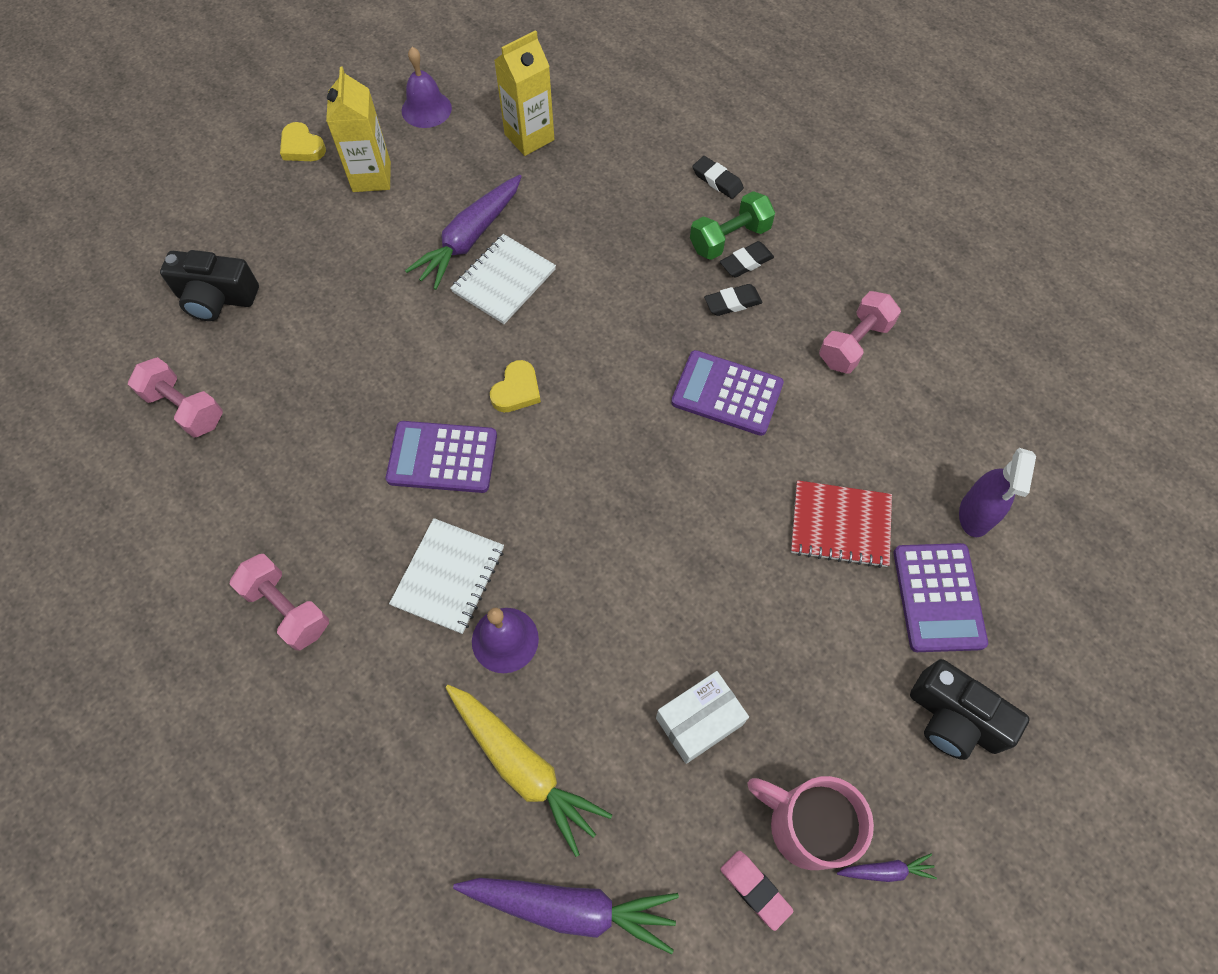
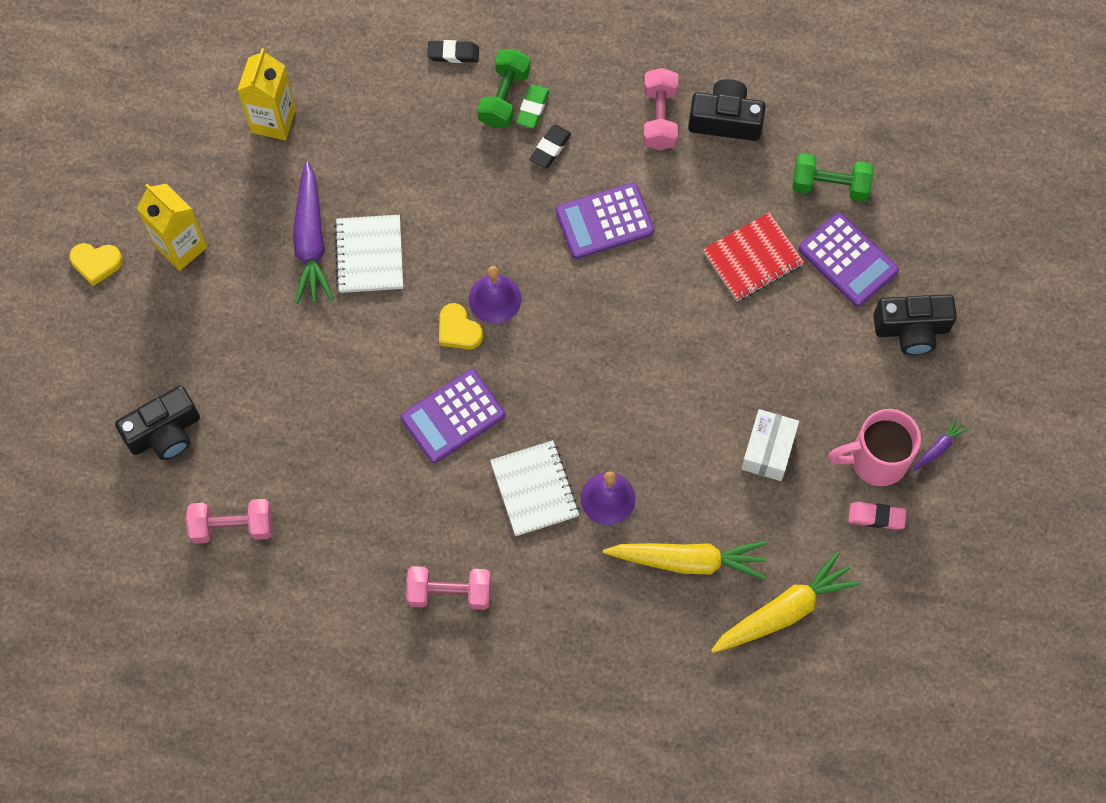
camera: 40 degrees left, 5 degrees up
(426, 109) = (164, 156): purple bell -> purple bell (495, 298)
(517, 390) = (458, 330): yellow heart -> yellow heart turned 150 degrees clockwise
(571, 907) = (784, 611): purple carrot -> yellow carrot
(746, 262) = (532, 108): black eraser -> green eraser
(916, 387) = (725, 120): none -> black camera
(975, 514) = (830, 185): purple spray bottle -> green dumbbell

